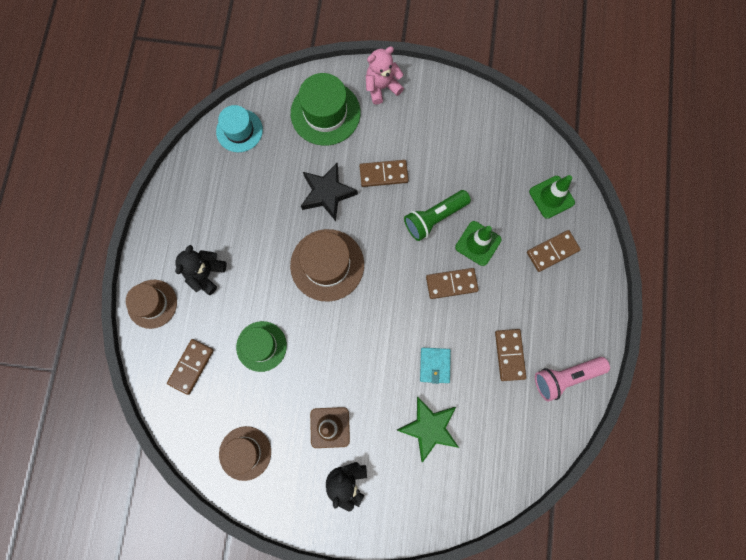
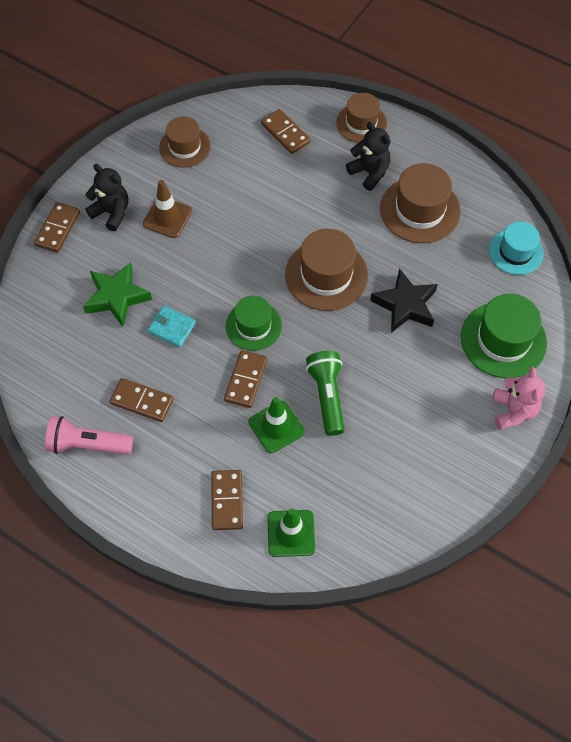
camera: 115 degrees right, 15 degrees down
(229, 217) = (420, 210): none -> brown hat
(261, 346) = (274, 192): green hat -> green hat (253, 326)
(383, 174) = (403, 367): brown domino -> brown domino (58, 229)
(565, 377) = (88, 444): pink flashlight -> pink flashlight turned 90 degrees counterclockwise

